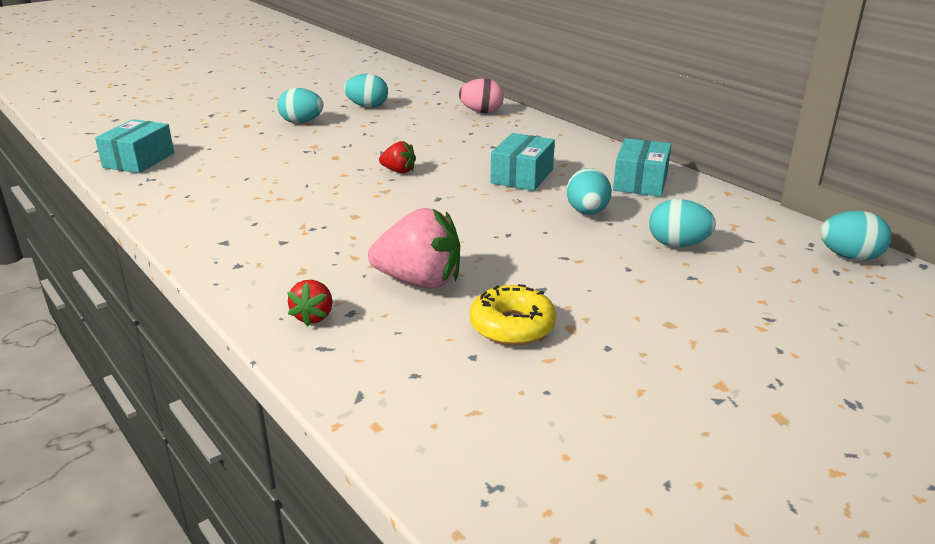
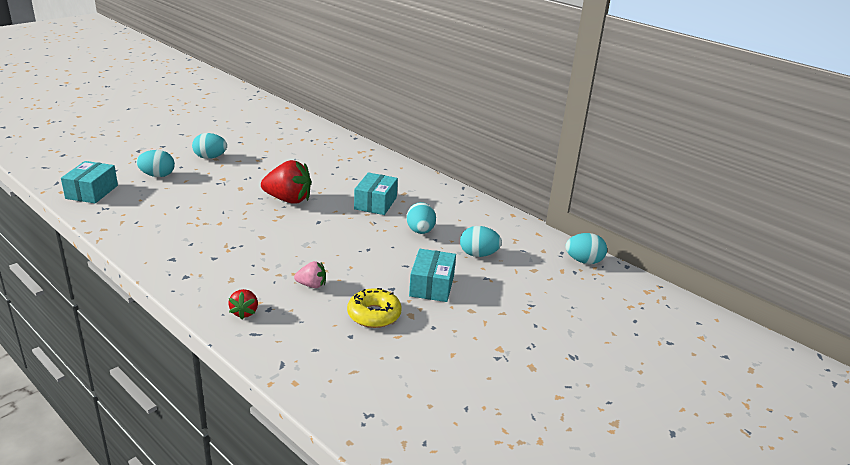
camera: 10 degrees left, 0 degrees up
(367, 106) = (258, 143): turquoise egg -> turquoise egg (157, 175)
(398, 171) = (288, 200): red strawberry -> red strawberry, size x1.92
(419, 281) = (312, 285): pink strawberry -> pink strawberry, size x0.52
(481, 112) = (344, 148): pink egg -> none
(640, 182) = (456, 207): turquoise box -> turquoise box (432, 286)

